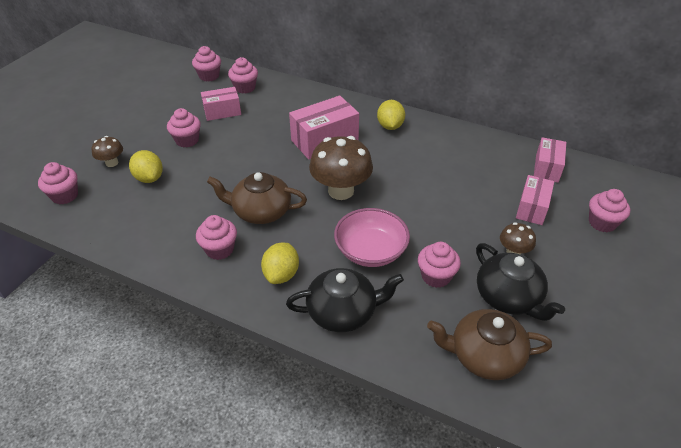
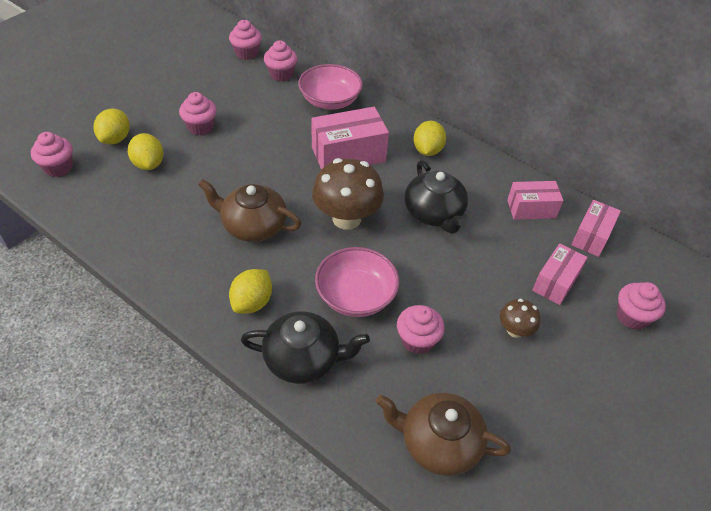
camera: 10 degrees right, 5 degrees up
(112, 163) = (115, 139): brown mushroom -> yellow lemon
(219, 249) = (197, 260): pink cupcake -> none
(222, 112) = (248, 99): pink box -> pink box (531, 209)
(294, 101) = (330, 101): none -> pink bowl
(508, 297) = (490, 382): black teapot -> black teapot (434, 213)

